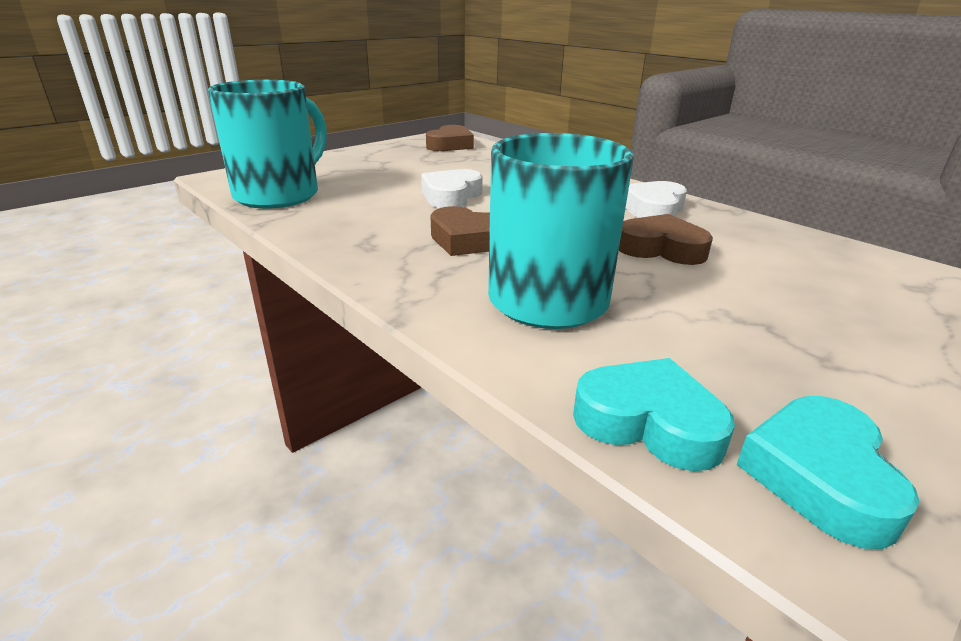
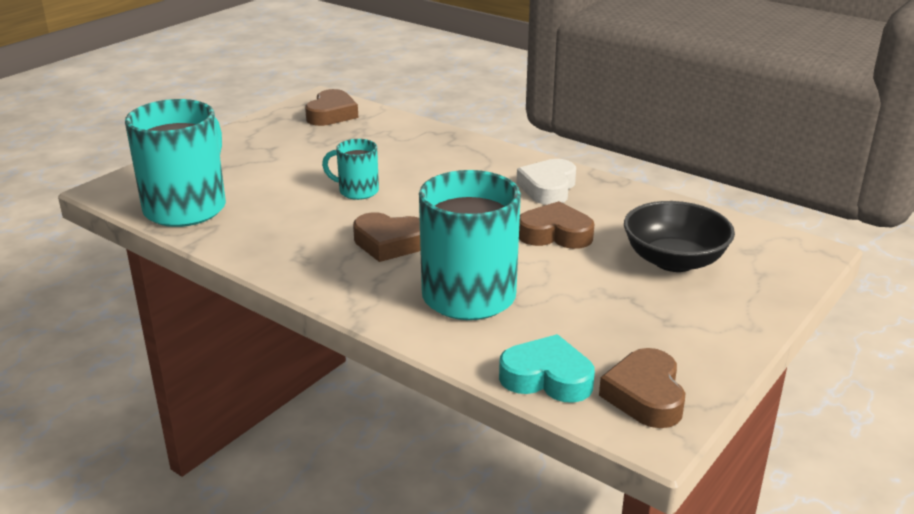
camera: 10 degrees left, 0 degrees up
(451, 196) = (357, 191): white heart -> turquoise mug
(817, 288) = (674, 261): none -> black bowl
(819, 476) = (645, 396): turquoise heart -> brown heart

